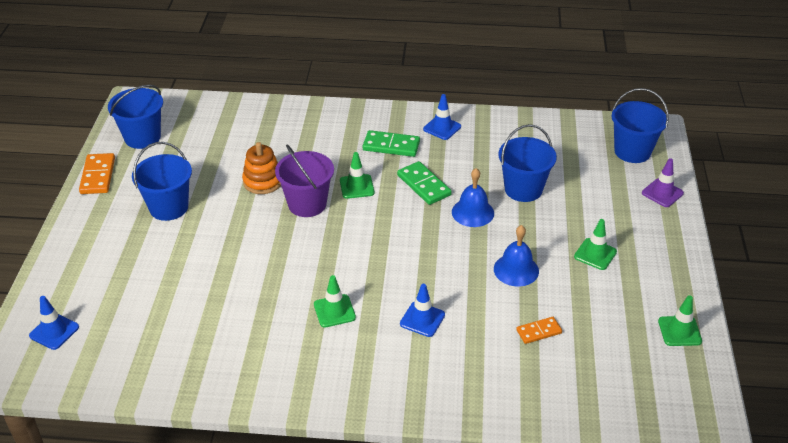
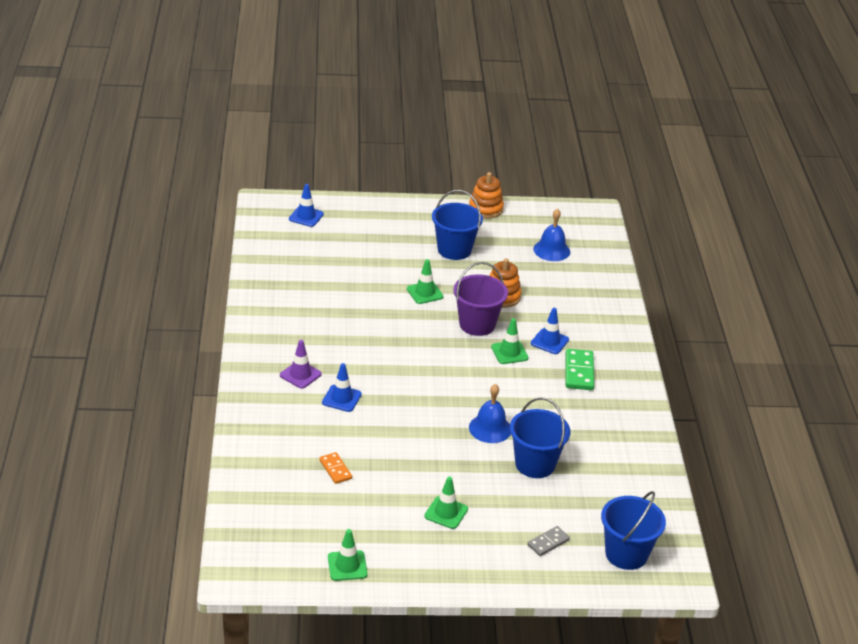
camera: 80 degrees right, 5 degrees down
(98, 176) = (485, 209): orange domino -> orange stacking toy
(142, 137) = (544, 224): blue bucket -> none
(334, 311) = (345, 349): green traffic cone -> green traffic cone (425, 293)
(423, 185) = (523, 395): green domino -> none
(442, 128) = (621, 406): blue traffic cone -> blue traffic cone (549, 341)
(516, 270) = (413, 456): blue bell -> blue bell (551, 250)
(625, 193) = (548, 542): none -> grey domino
(662, 193) = (557, 573): purple traffic cone -> purple traffic cone (300, 375)

